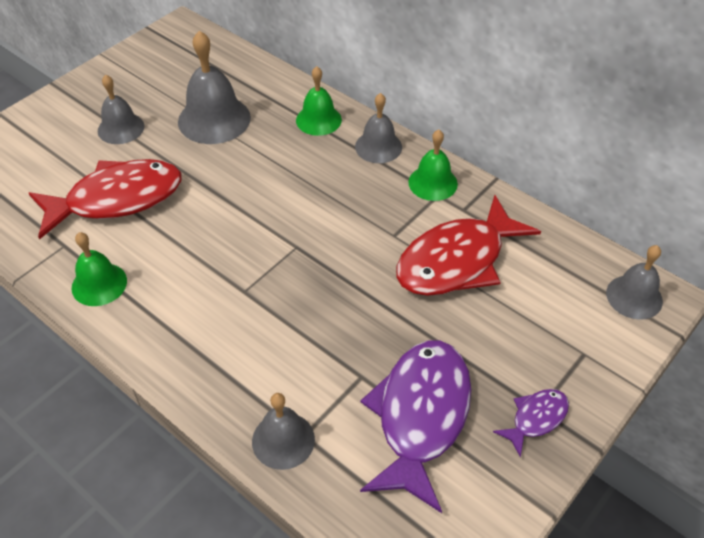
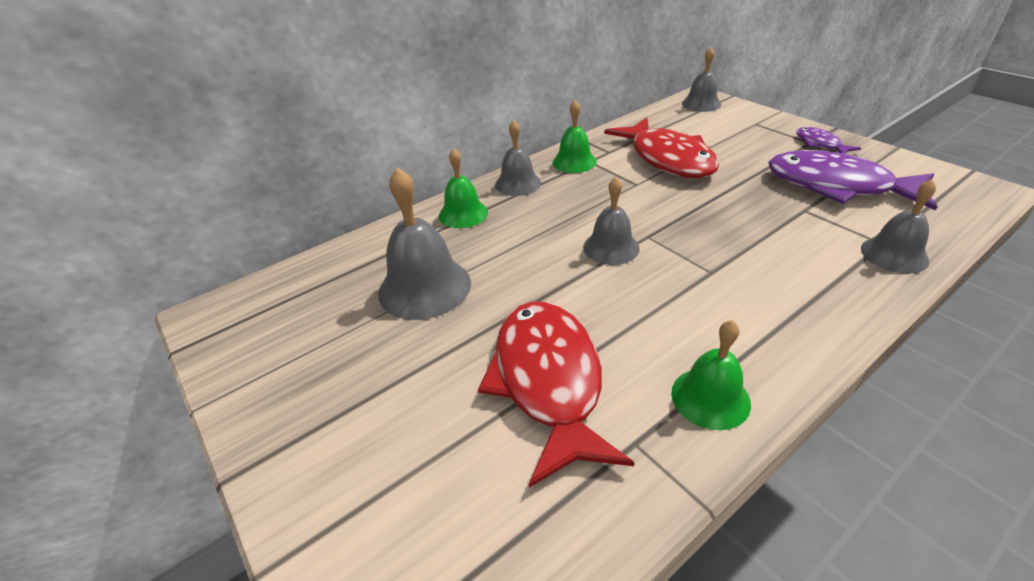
camera: 75 degrees left, 10 degrees down
(121, 128) = (398, 379): grey bell -> grey bell (611, 247)

